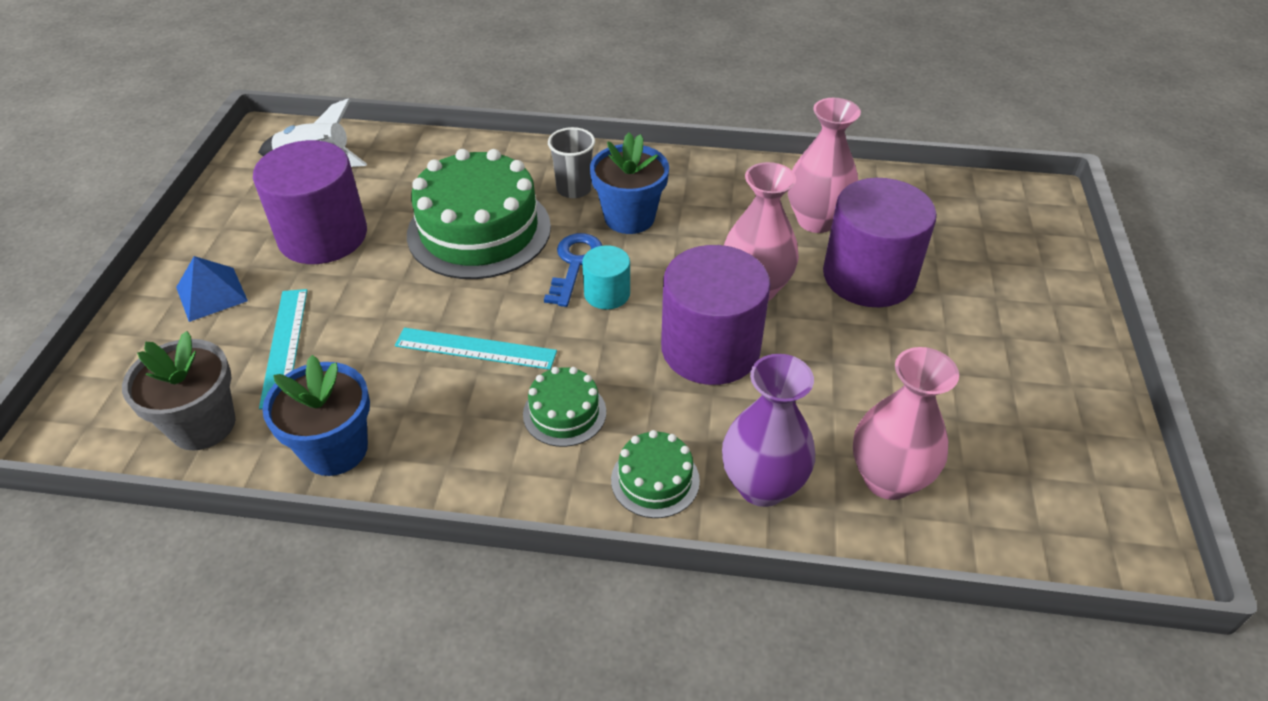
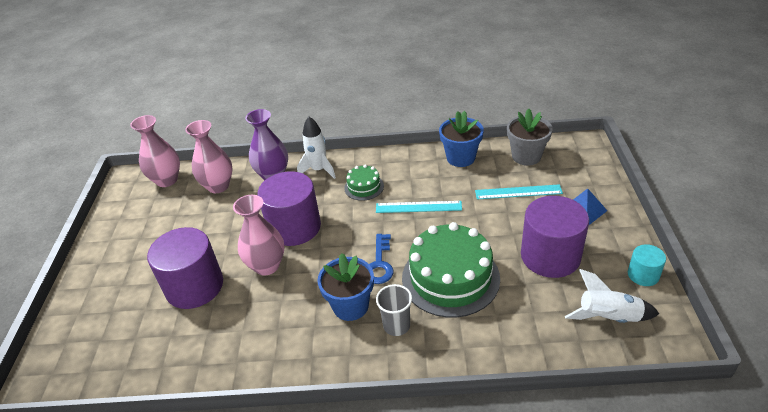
camera: 175 degrees right, 5 degrees down
(284, 346) = (518, 192): turquoise ruler -> turquoise ruler turned 75 degrees counterclockwise
(607, 294) = (355, 248): turquoise cylinder -> turquoise cylinder (643, 275)
(655, 480) = (319, 170): green cake -> white rocket
(816, 220) = (218, 326): pink vase -> pink vase (167, 180)

